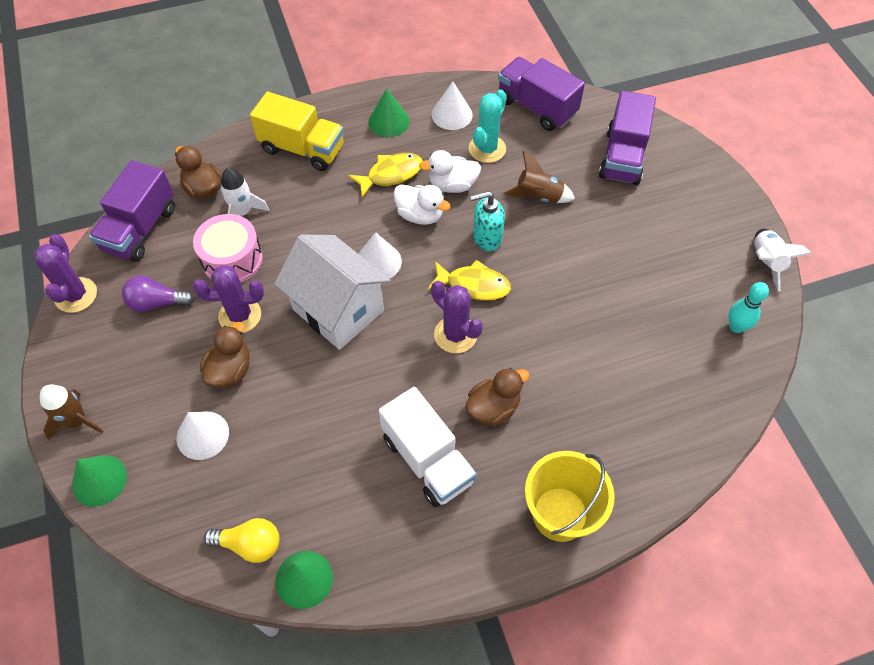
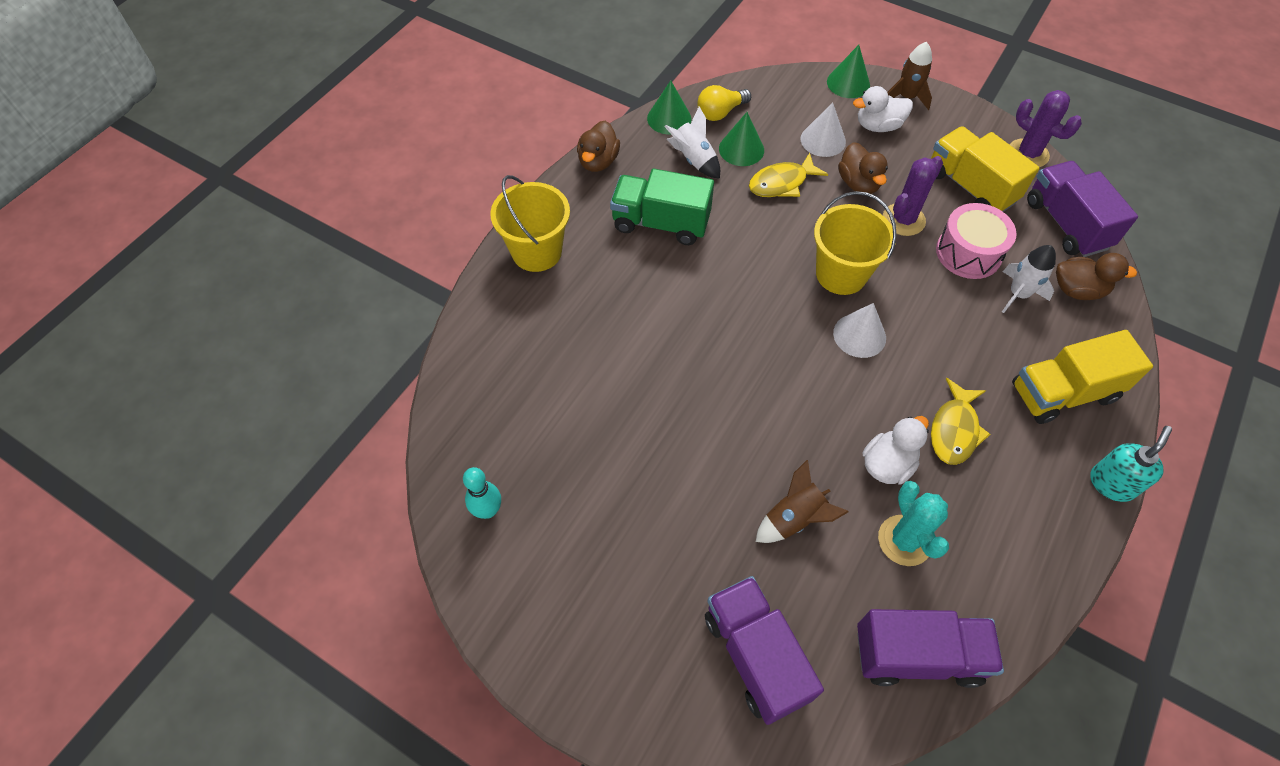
camera: 140 degrees right, 0 degrees up
(157, 303) = (970, 187): purple light bulb -> yellow truck
(338, 310) = (841, 274): white house -> yellow bucket
(389, 121) = (1035, 493): green cone -> green cone (741, 149)
(420, 215) = (878, 406): white duck -> white duck (878, 126)
(428, 459) = (660, 223): white truck -> green truck
(452, 114) = (990, 559): white cone -> none
(455, 335) = (730, 320): purple cactus -> none
(473, 285) = (760, 374): yellow fish -> yellow fish (781, 183)
(486, 238) = (796, 429): turquoise soap dispenser -> turquoise soap dispenser (1111, 483)
(493, 408) = (647, 287): brown duck -> brown duck (598, 161)
(765, 262) = (497, 620): white rocket -> white rocket (694, 159)

